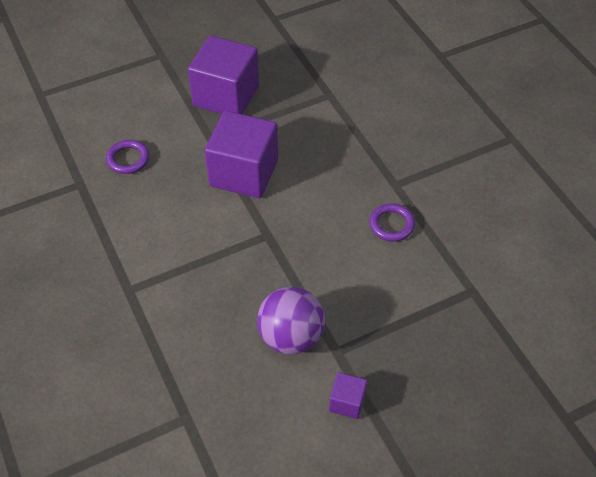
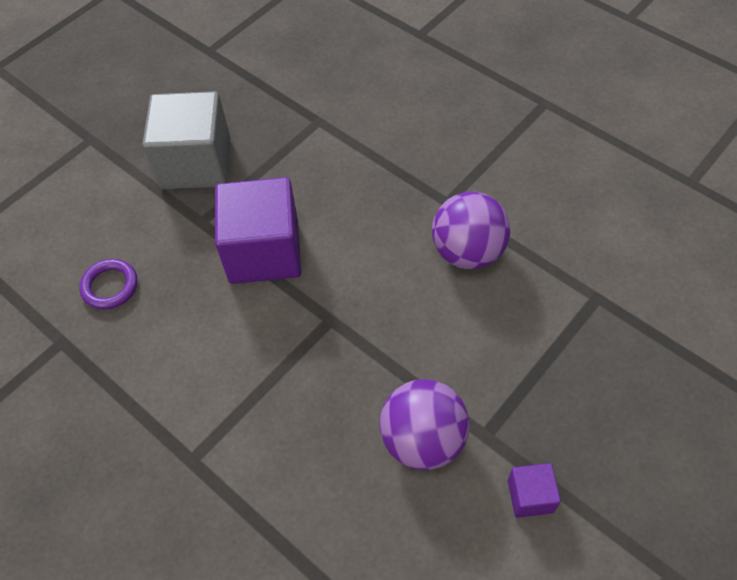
camera: 20 degrees left, 5 degrees up
(226, 96) = (196, 163): purple cube -> grey cube
(391, 224) = (468, 252): purple ring -> purple ball

